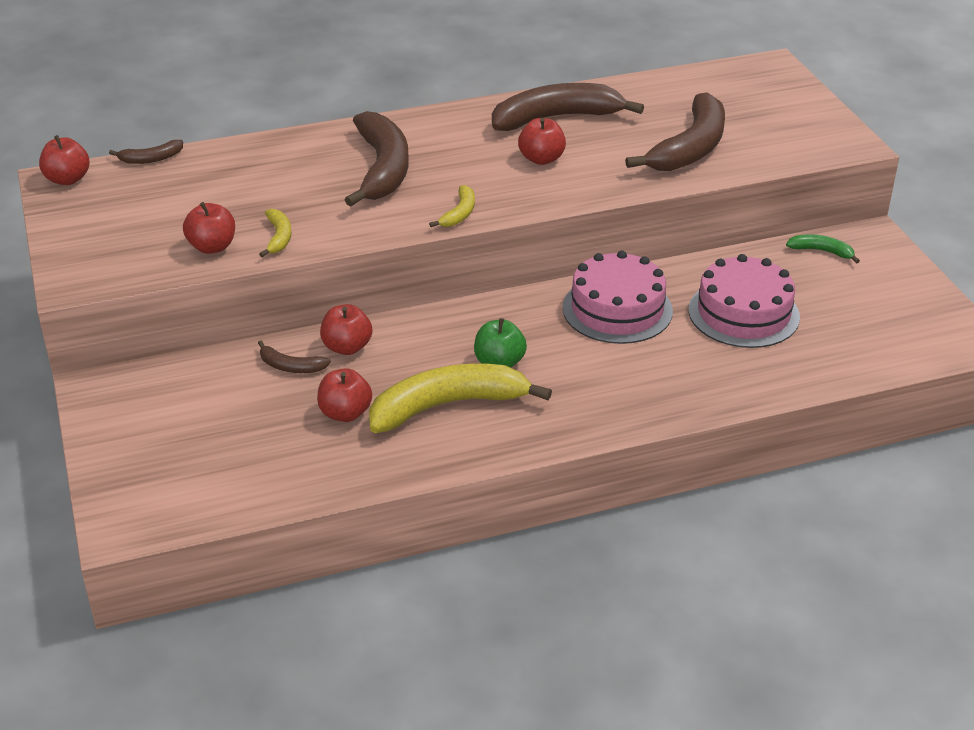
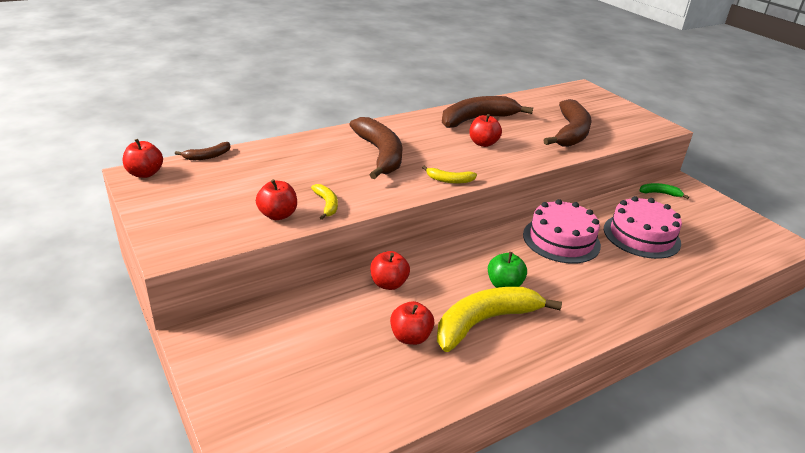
camera: 15 degrees left, 5 degrees down
(291, 366) = (352, 303): brown banana -> none
(459, 213) = (449, 180): yellow banana -> yellow banana turned 90 degrees clockwise

